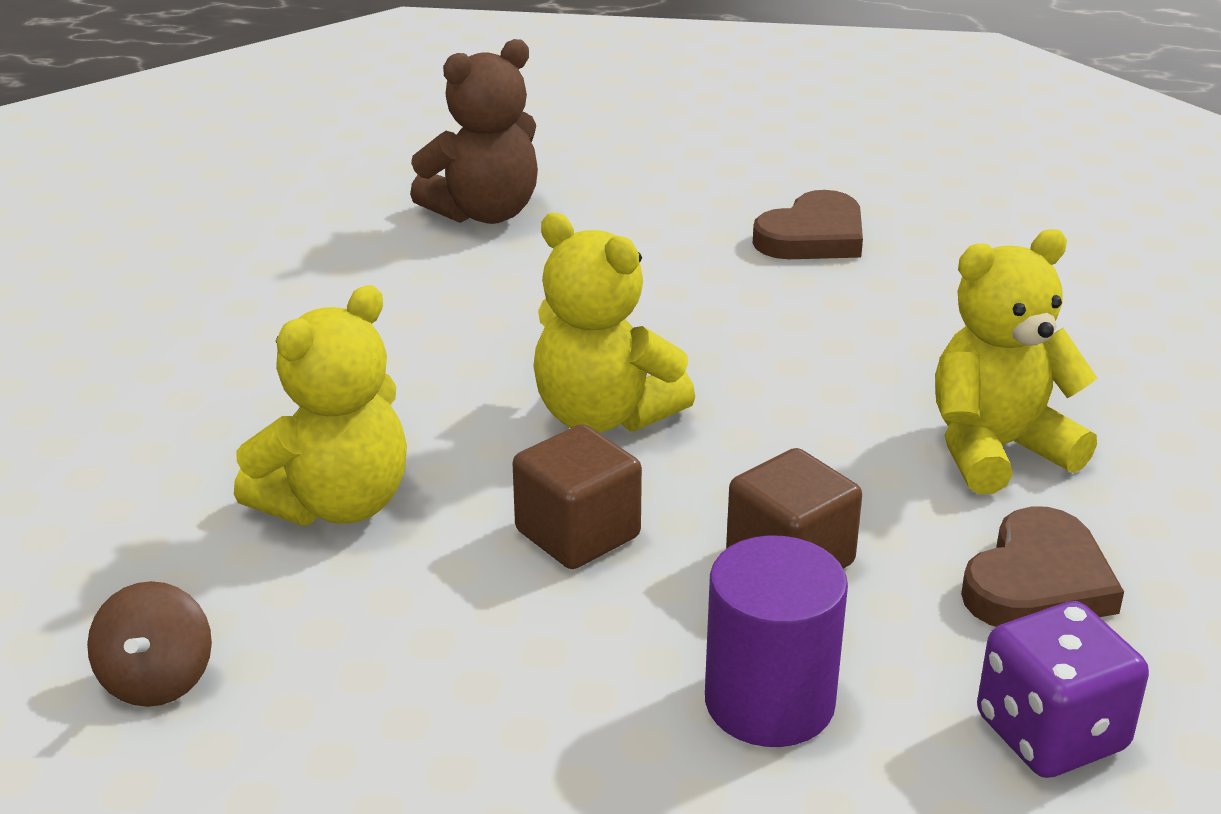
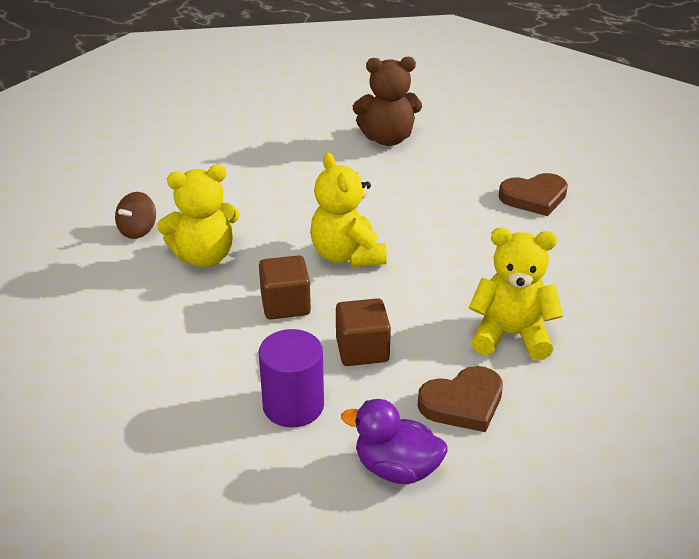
camera: 30 degrees right, 5 degrees up
(157, 680) = (82, 304): brown spinning top -> brown spinning top (138, 230)
(1051, 733) = (396, 469): purple dice -> purple duck

